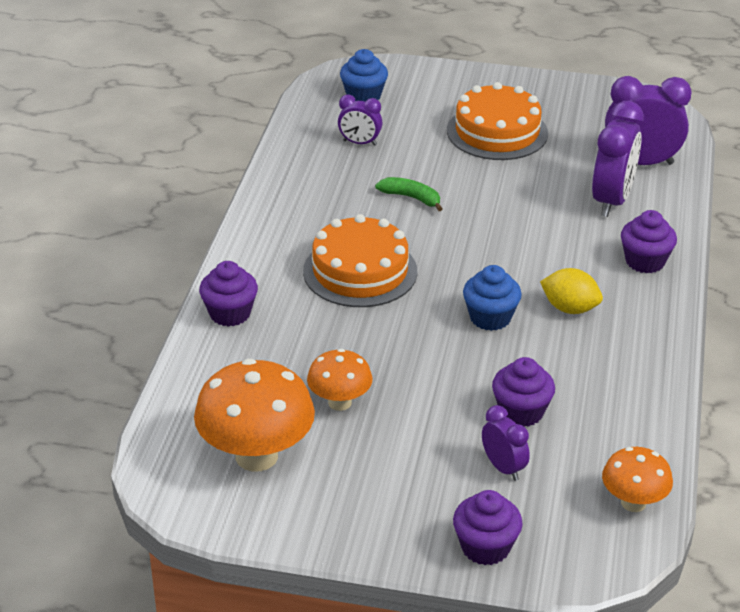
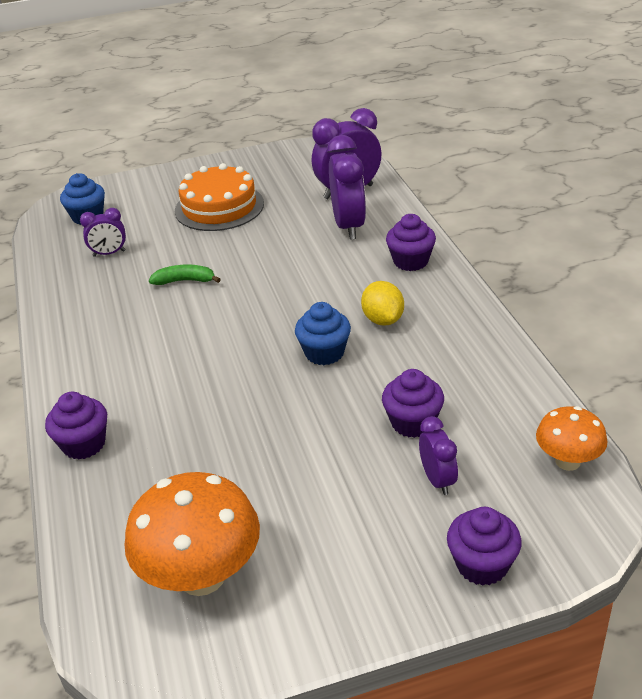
camera: 25 degrees left, 0 degrees up
(339, 402) = (247, 484): orange mushroom -> none
(360, 271) = (182, 358): orange cake -> none
(503, 468) = (437, 480): purple clock -> purple clock turned 45 degrees clockwise
(569, 308) = (383, 319): yellow lemon -> yellow lemon turned 75 degrees clockwise

